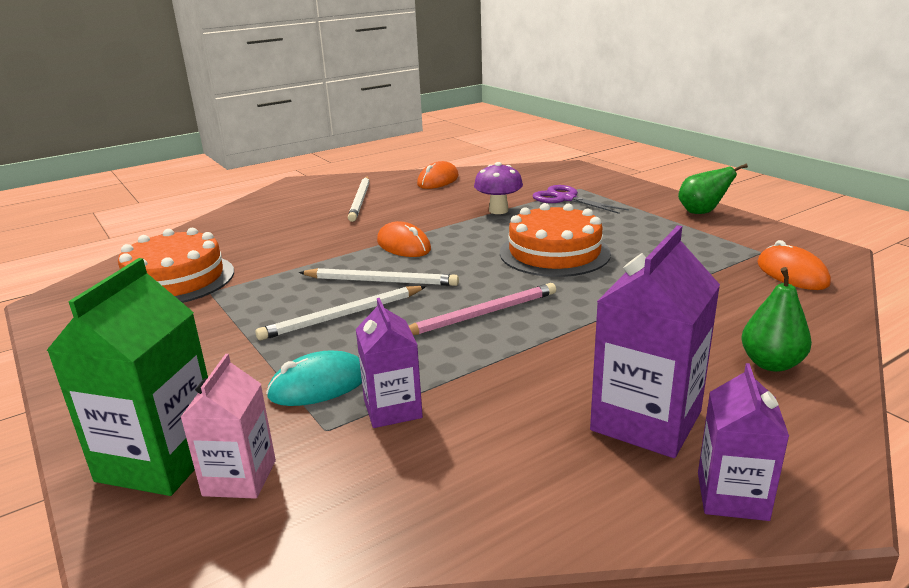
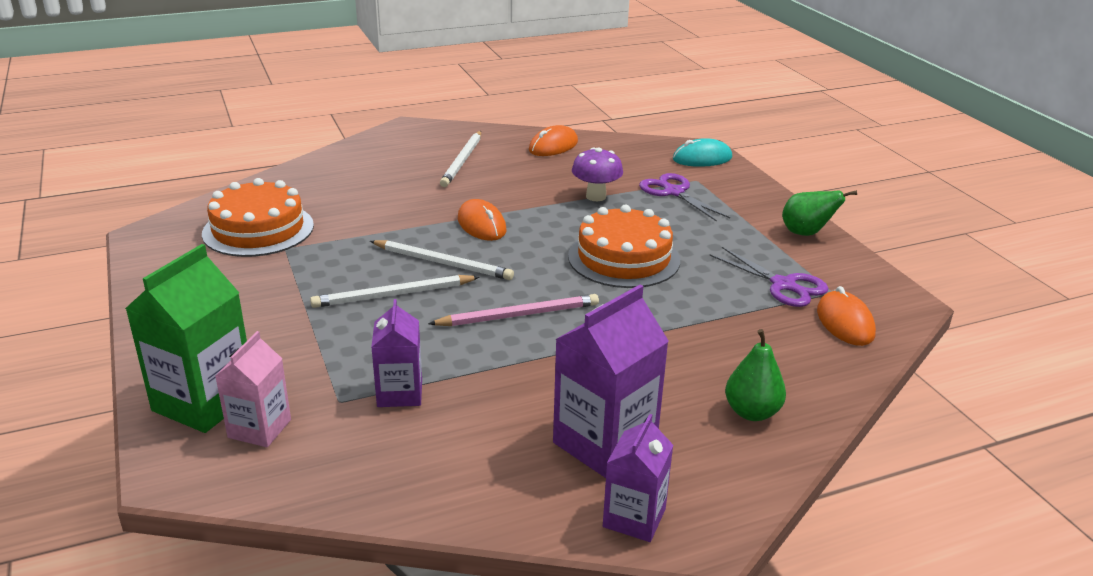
camera: 10 degrees right, 5 degrees up
(319, 385) = (348, 360): turquoise mouse -> turquoise mouse (702, 158)
(714, 253) = (783, 285): none -> purple scissors

